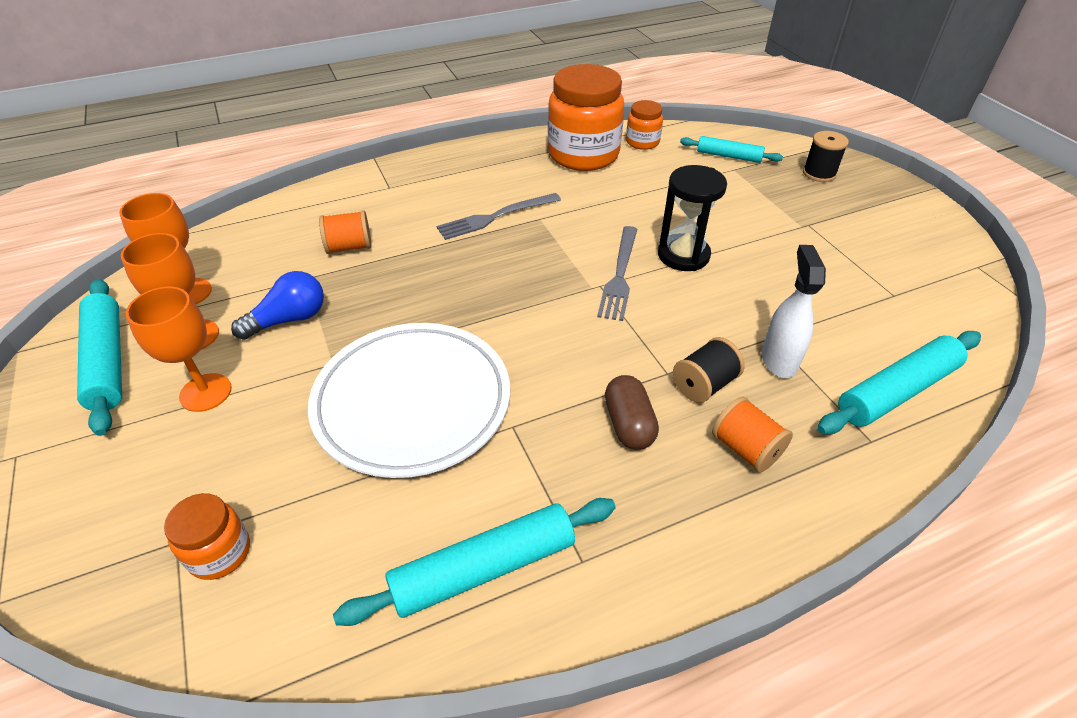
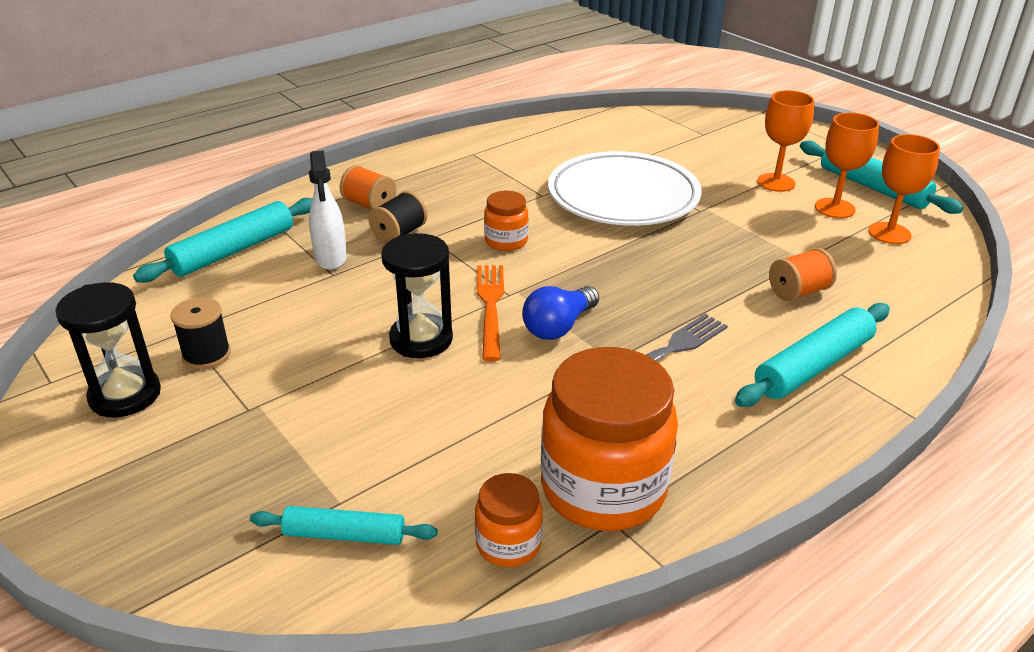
camera: 165 degrees right, 10 degrees down
(219, 553) = (674, 134): orange jar -> orange jar (506, 241)
(289, 319) = (775, 228): blue light bulb -> blue light bulb (559, 326)
(483, 568) = (527, 145): turquoise rolling pin -> turquoise rolling pin (813, 366)
(619, 275) = (491, 306): grey fork -> orange fork
(629, 424) = (457, 206): brown capsule -> none
(819, 173) = (188, 519): black spool -> black spool (206, 354)
(907, 247) = (125, 395): none -> black hourglass

